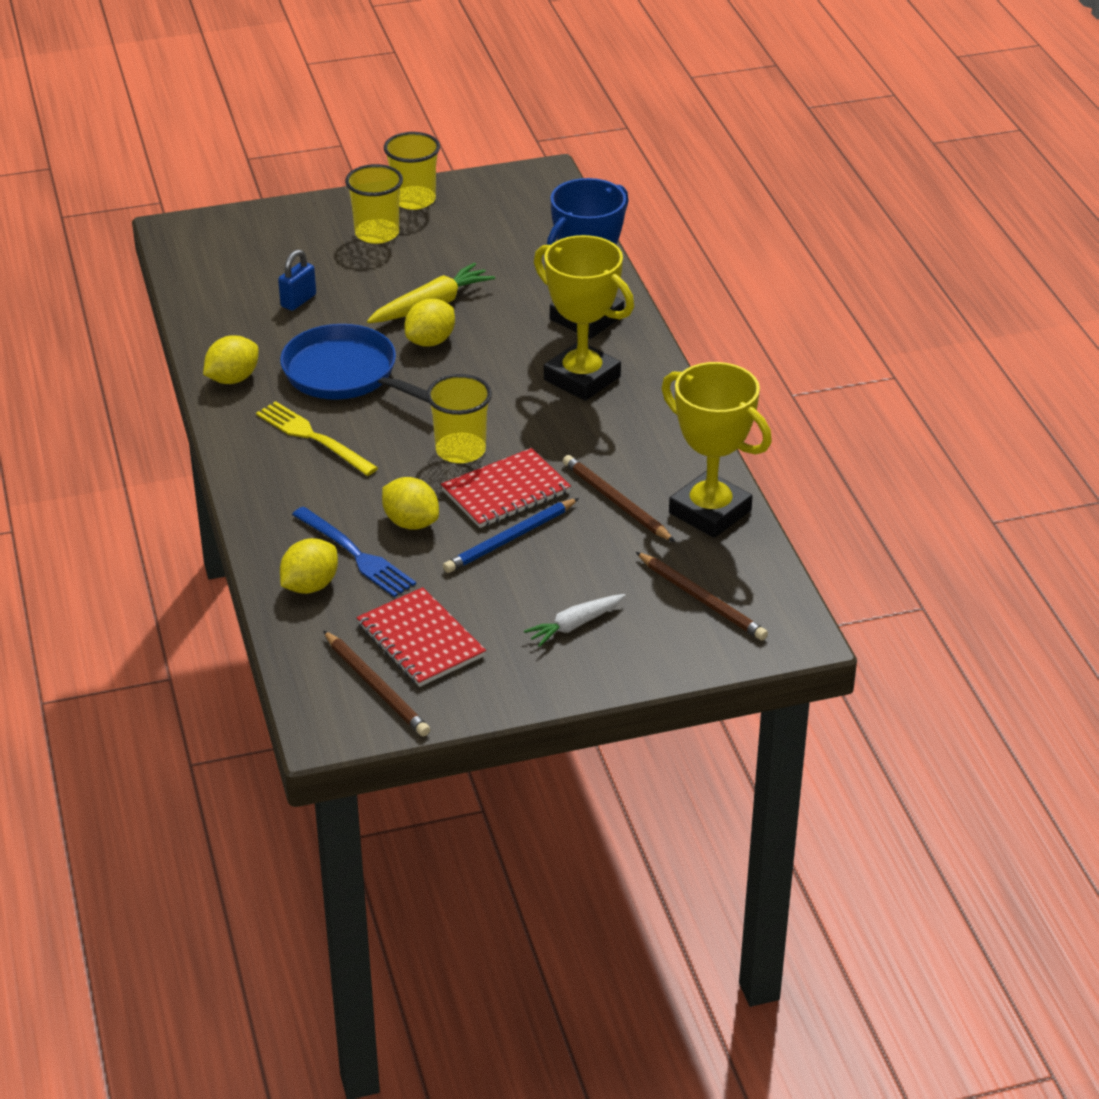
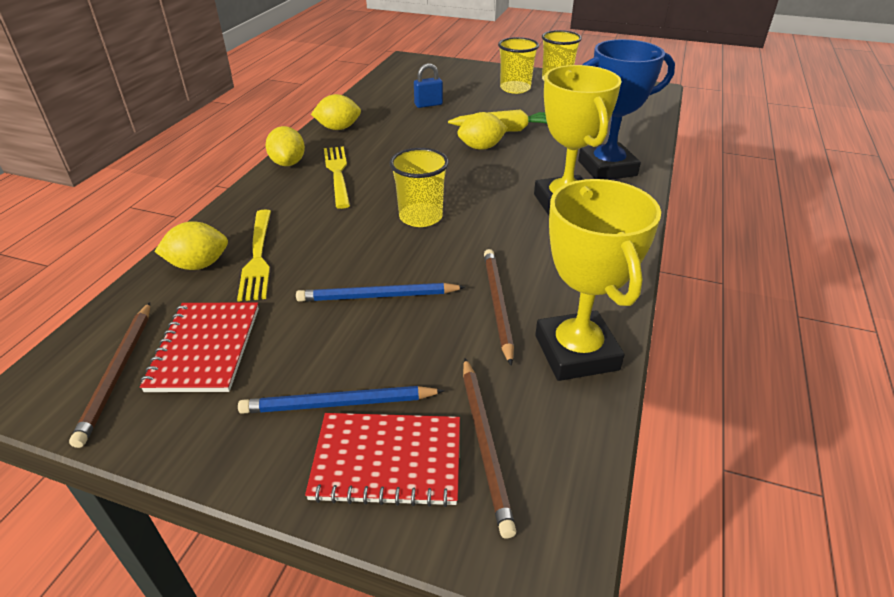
camera: 35 degrees right, 0 degrees up
(345, 374) = (405, 147): blue pan -> none
(355, 554) = (257, 257): blue fork -> yellow fork
(411, 522) = (324, 251): yellow lemon -> yellow lemon (288, 163)
(506, 491) = (418, 258): red notebook -> red notebook (387, 460)
(575, 625) = (338, 404): white carrot -> blue pencil

